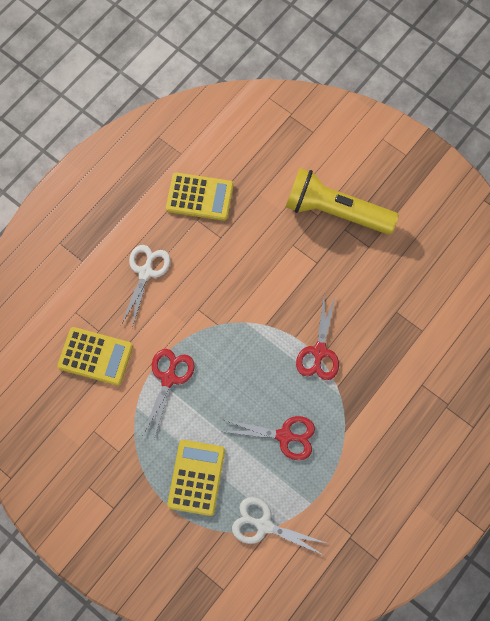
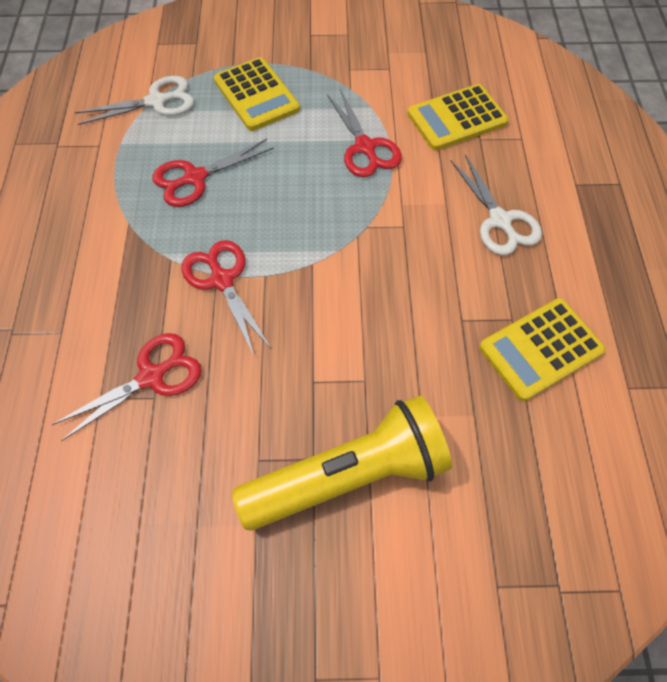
camera: 140 degrees right, 10 degrees down
(391, 323) = (152, 377): none -> red scissors

